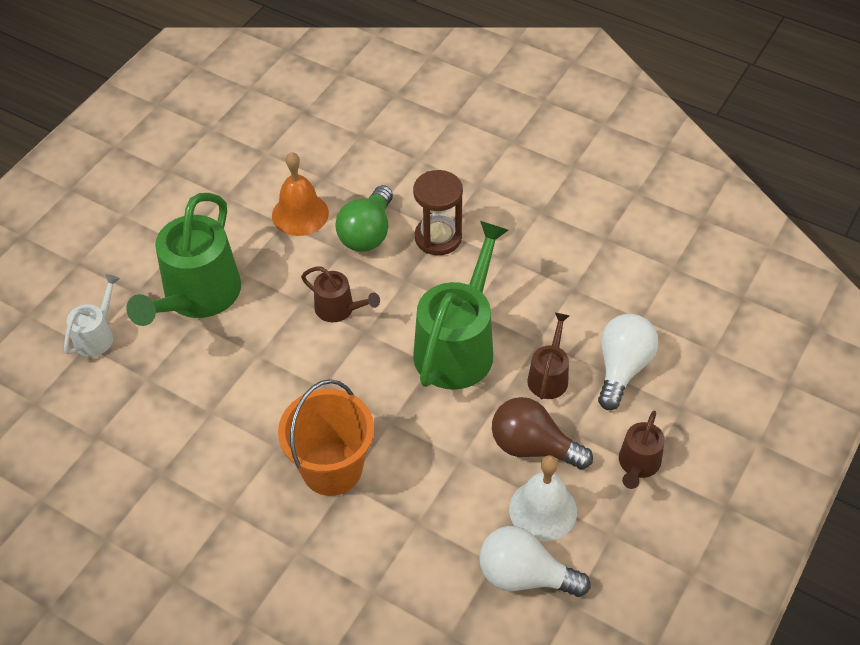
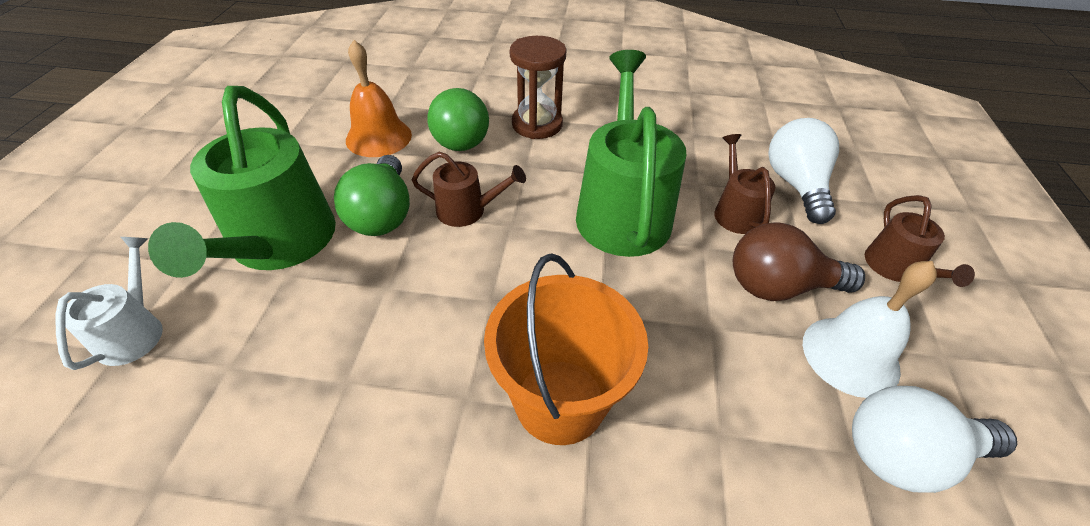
camera: 25 degrees left, 5 degrees down
(276, 293) = (382, 214): none -> green light bulb

